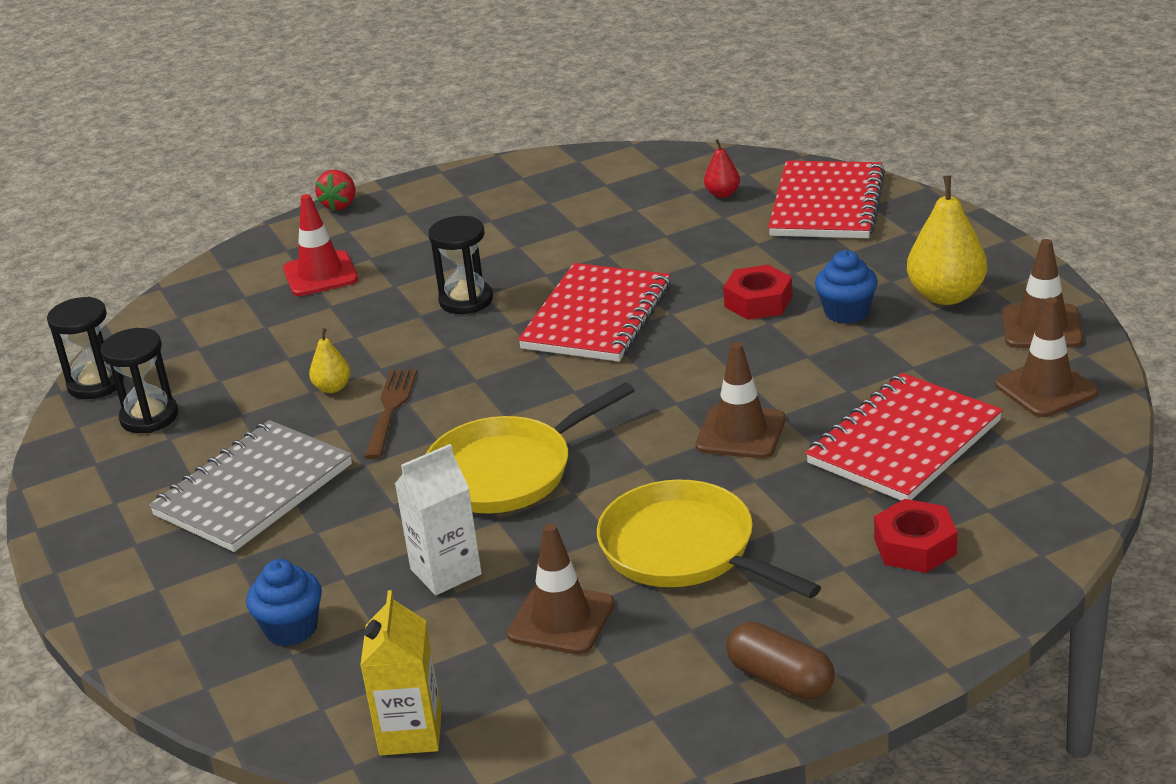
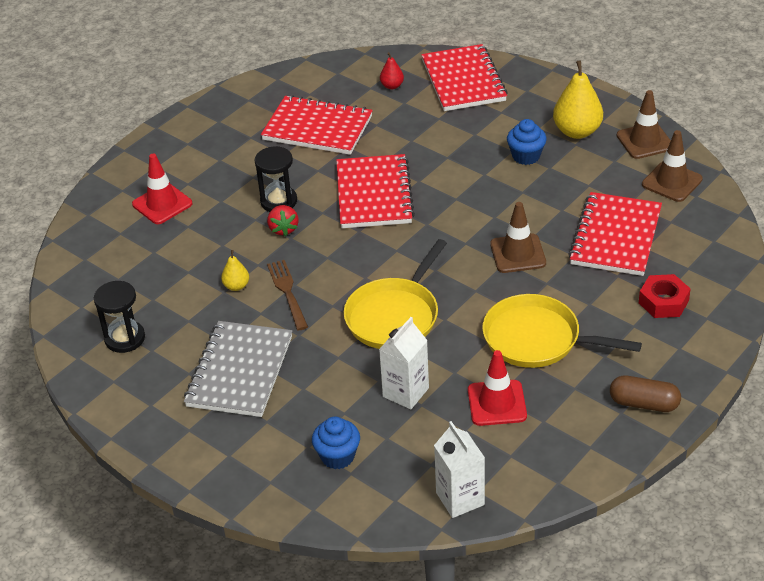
camera: 25 degrees left, 10 degrees up
(96, 384) = (65, 324): black hourglass -> none
(340, 205) = (134, 147): red strawberry -> red strawberry (283, 229)
(410, 732) = (460, 499): yellow carton -> white carton
(561, 619) = (497, 403): brown traffic cone -> red traffic cone
(584, 225) = (317, 128): none -> red notebook
(758, 301) = (467, 160): red nut -> none

